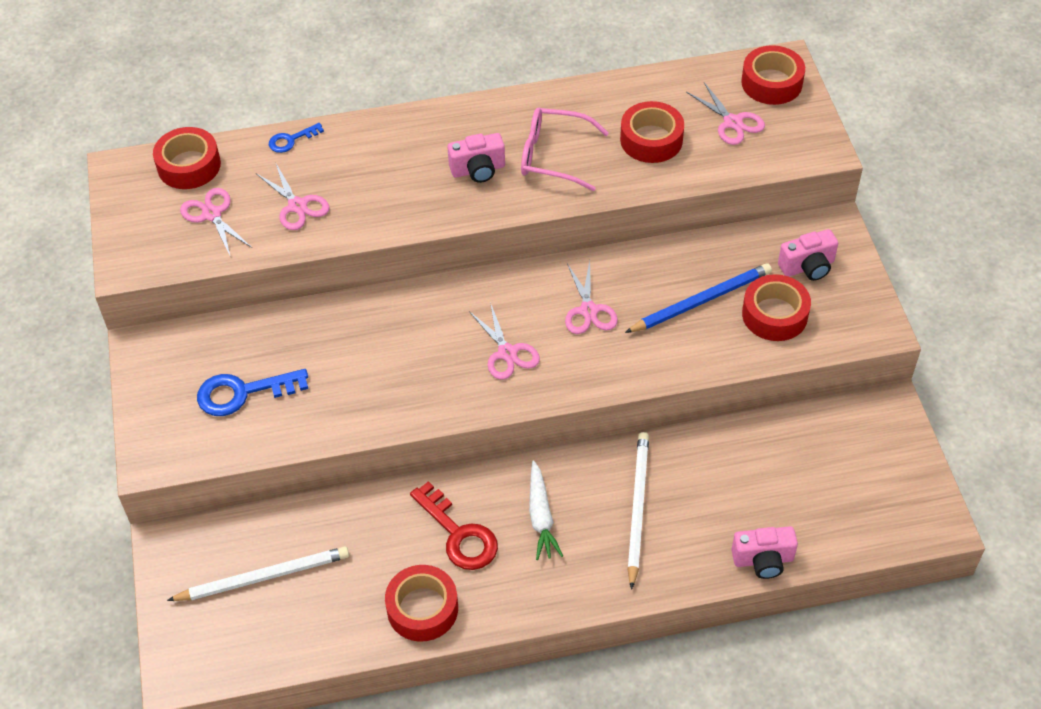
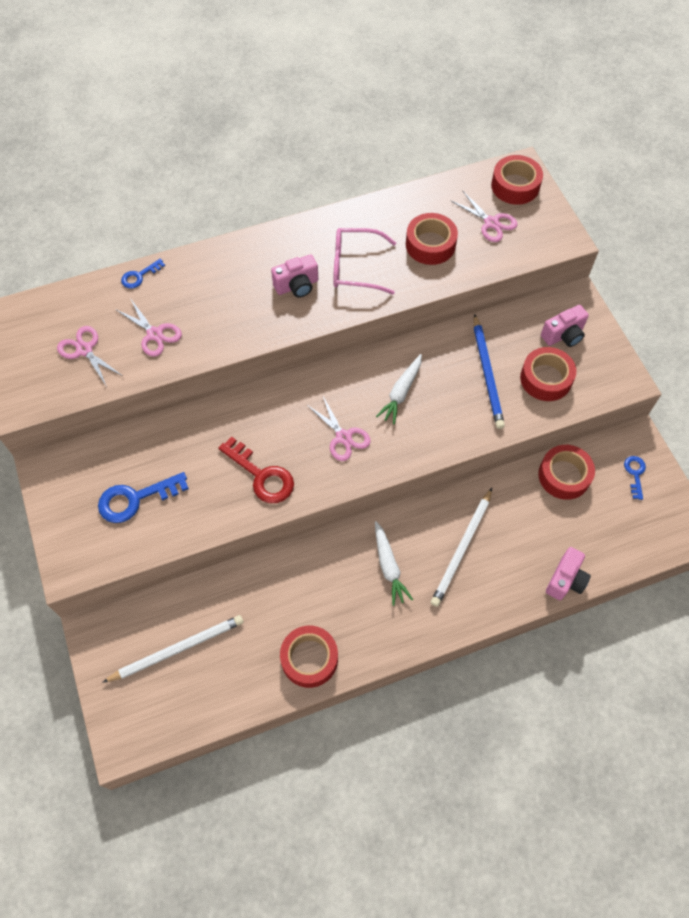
camera: 10 degrees left, 10 degrees up
(189, 165) = (58, 308): red tape -> red tape (564, 476)
(458, 534) = (327, 590): red key -> red key (261, 475)
(588, 310) = (401, 392): pink scissors -> white carrot
(637, 508) = (462, 549): white pencil -> white pencil turned 150 degrees counterclockwise
(701, 301) = (487, 374): blue pencil -> blue pencil turned 120 degrees clockwise
(763, 560) = (565, 580): pink camera -> pink camera turned 45 degrees counterclockwise
(878, 447) = (635, 474): none -> blue key

